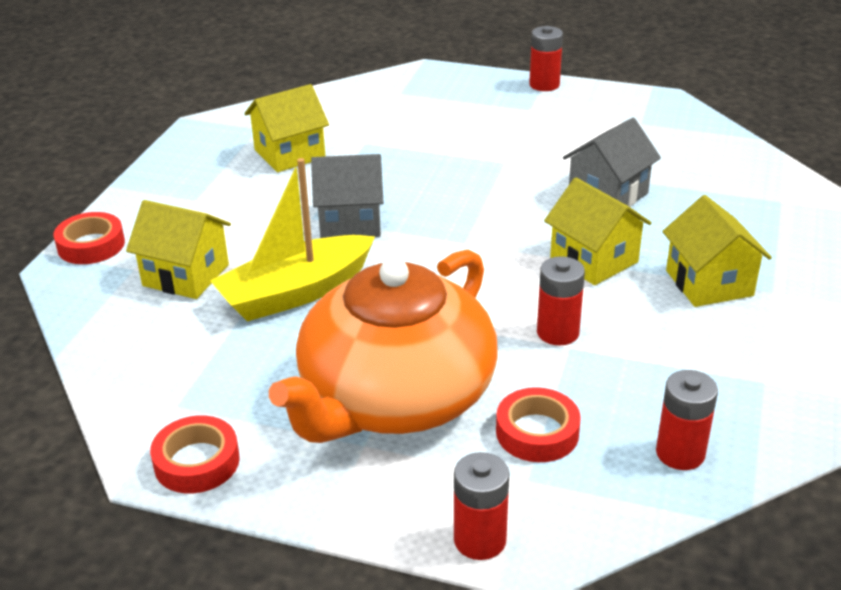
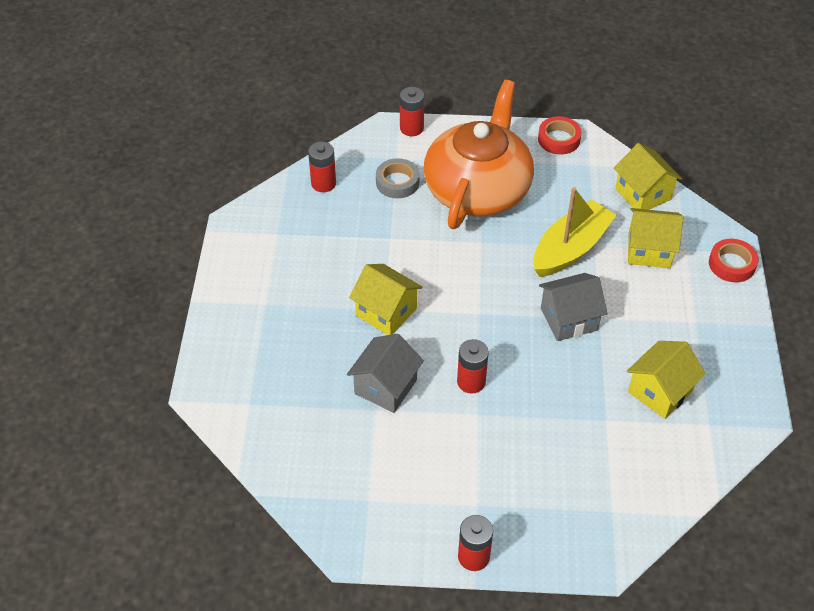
camera: 165 degrees right, 15 degrees up
(537, 432) = (397, 182): red tape -> grey tape
(557, 332) = (399, 247): red battery -> red battery (471, 382)
(709, 283) = (307, 304): yellow house -> yellow house (643, 194)

